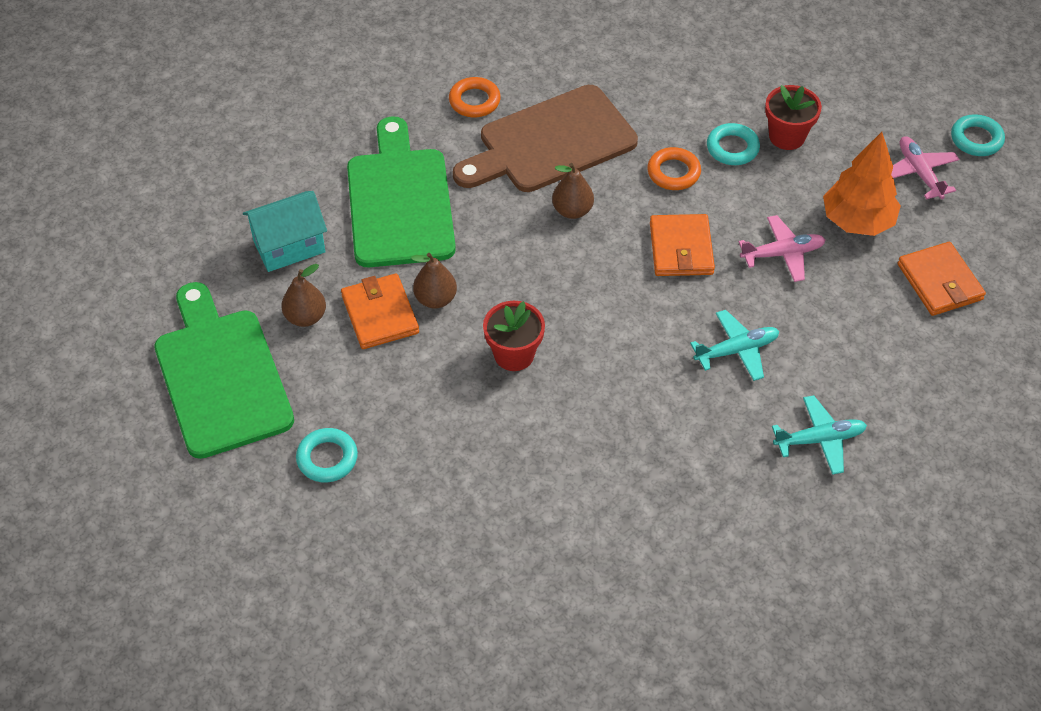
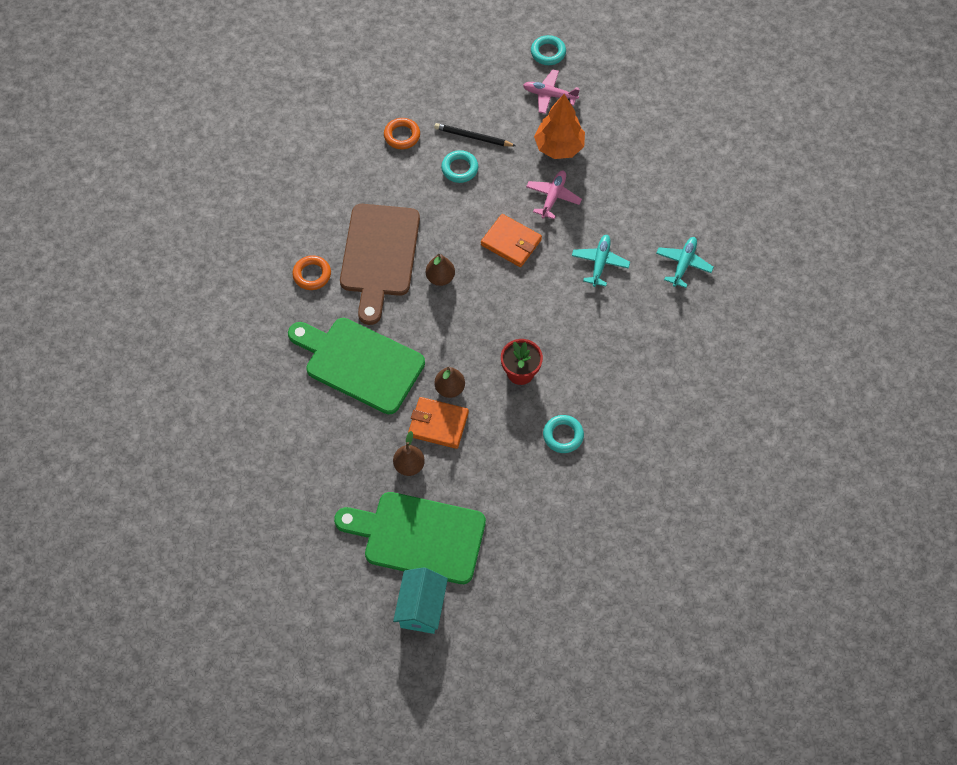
camera: 55 degrees left, 10 degrees up
(289, 246) = (346, 444): turquoise house -> turquoise house (421, 608)
(327, 458) = (521, 511): turquoise ring -> turquoise ring (563, 435)
(673, 172) = (453, 209): orange ring -> orange ring (402, 136)
(787, 136) = (473, 137): red flower pot -> black pencil
(939, 282) = (627, 140): orange wallet -> none

